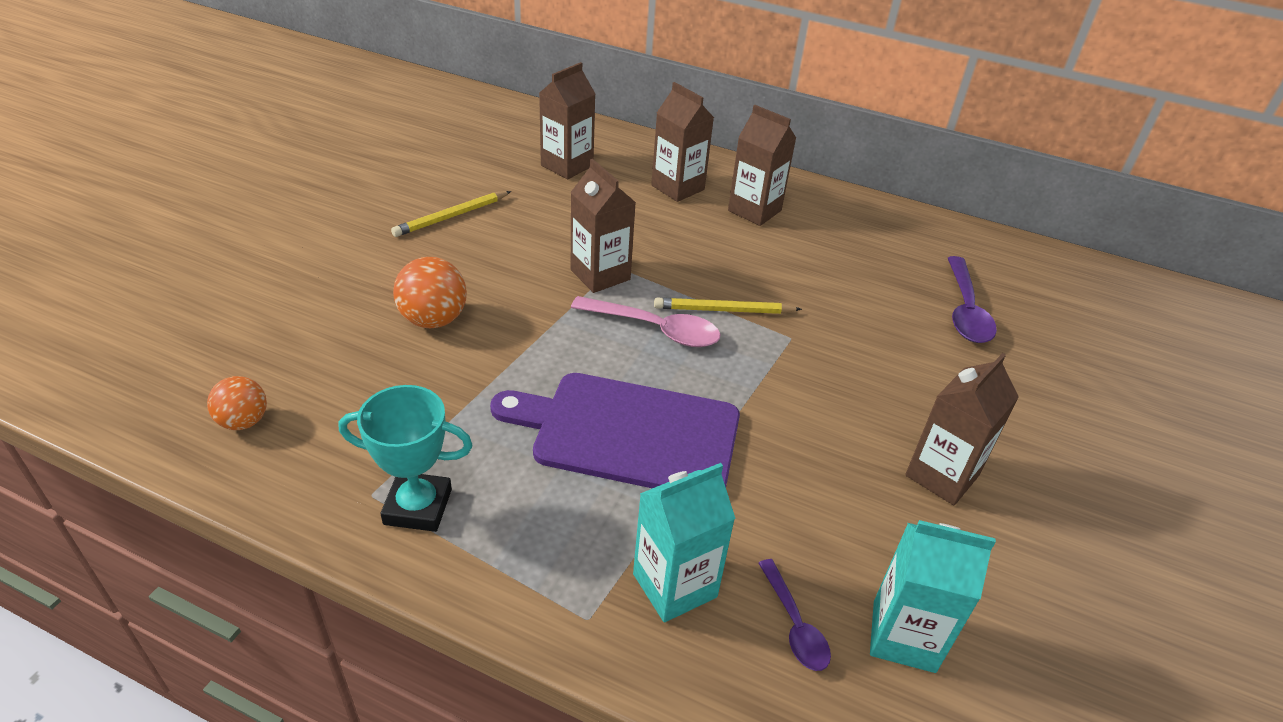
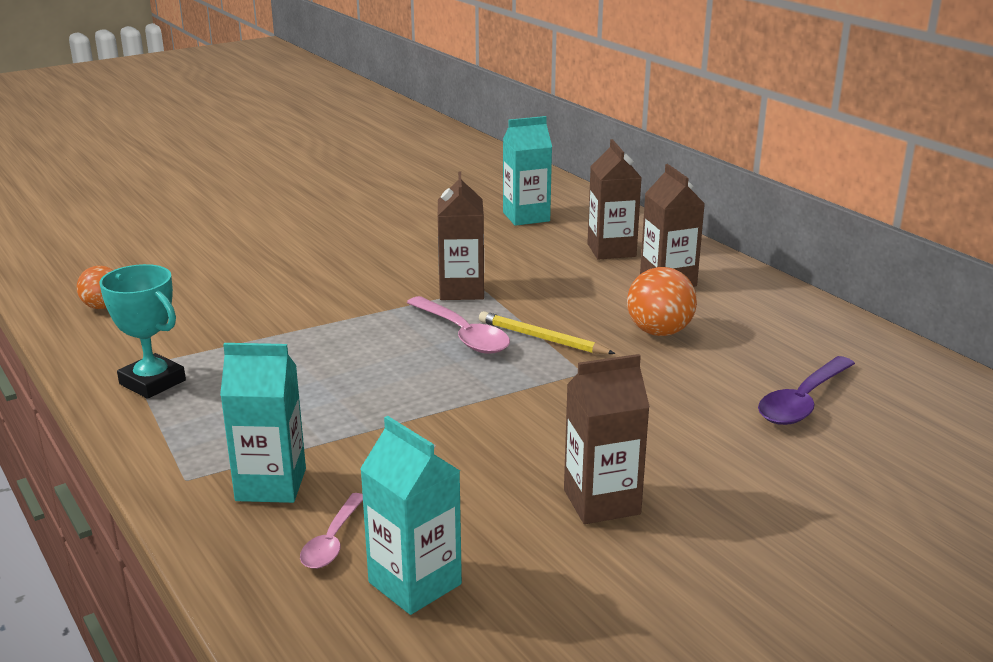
camera: 35 degrees right, 15 degrees down
(433, 320) = (294, 286): orange ball -> orange ball (659, 332)
(451, 216) = (386, 229): yellow pencil -> none
(567, 166) = (526, 217): brown carton -> turquoise carton
(629, 433) = (354, 389): purple cutting board -> none
(794, 624) = (332, 541): purple spoon -> pink spoon

